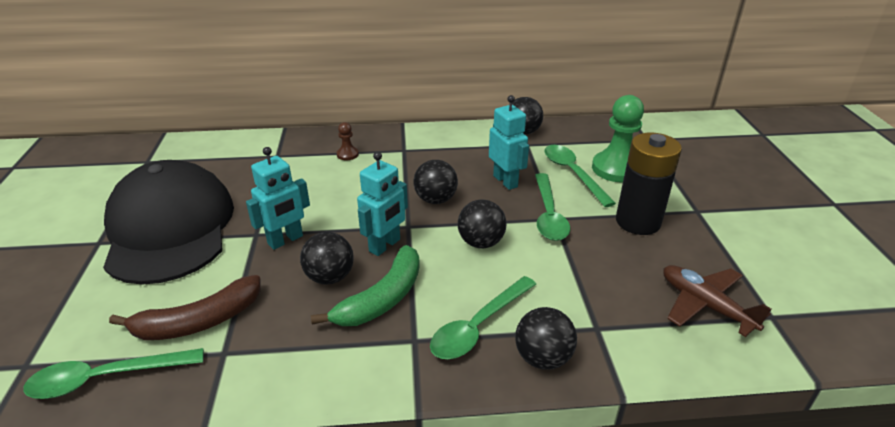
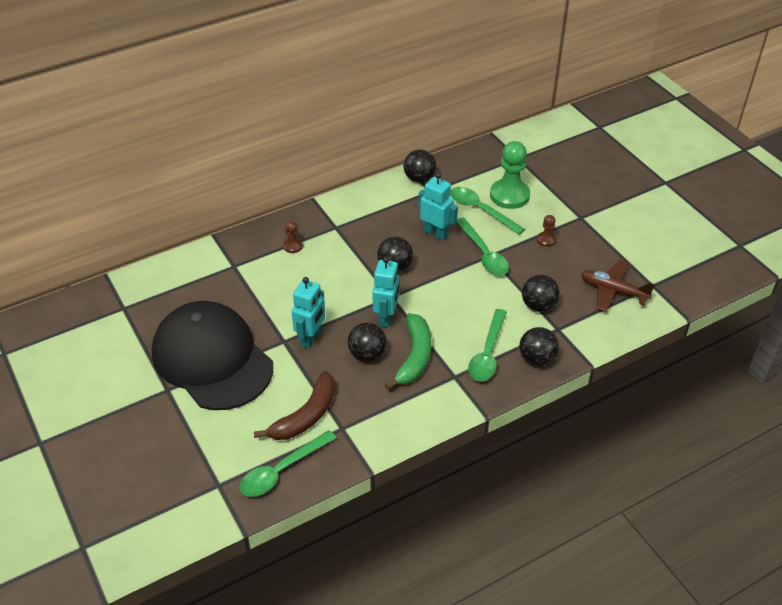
camera: 25 degrees left, 10 degrees up
(481, 242) = (451, 292): black ball -> black ball (538, 306)
(638, 222) = (546, 240): black battery -> brown pawn

